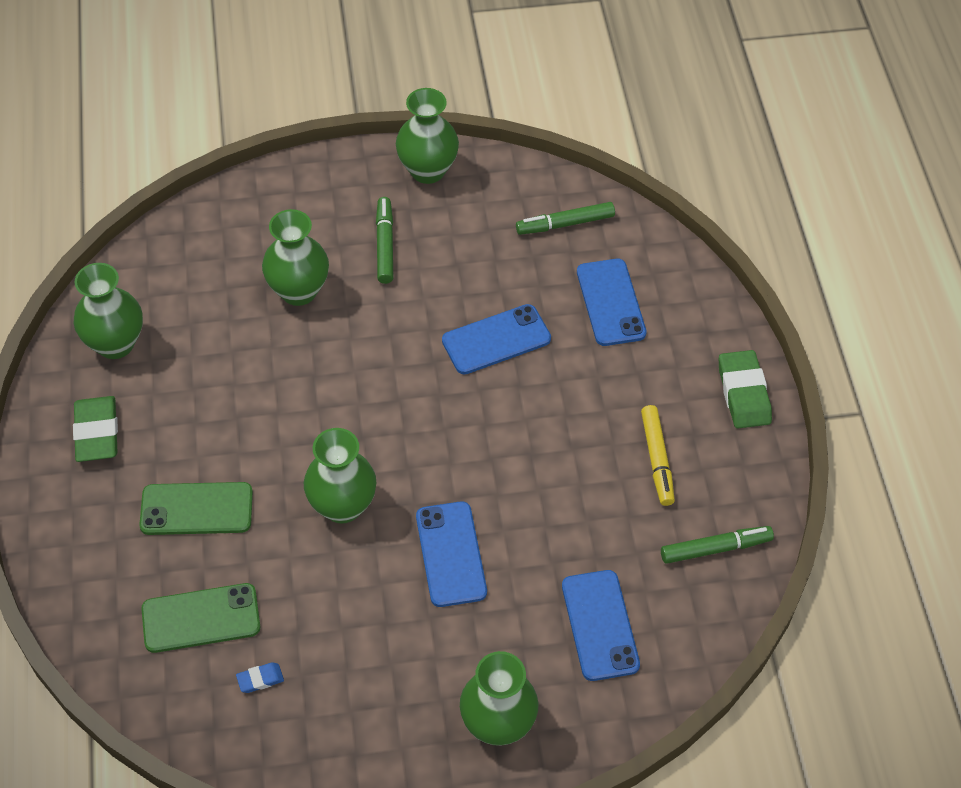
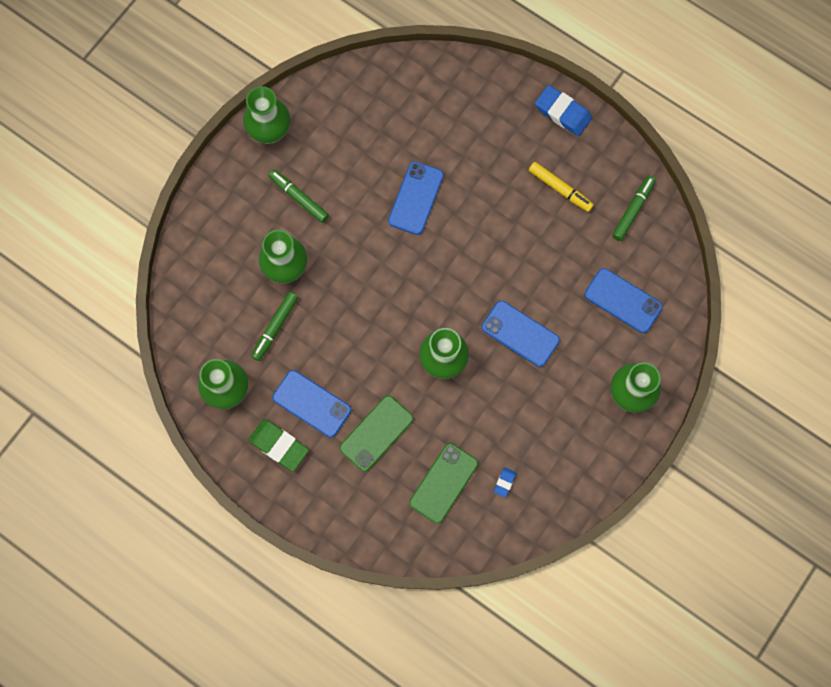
camera: 45 degrees left, 20 degrees up
(565, 224) = (376, 96): green marker -> green marker (275, 327)
(610, 302) = (448, 122): blue phone -> blue phone (312, 403)
(743, 393) = (562, 112): green eraser -> blue eraser

